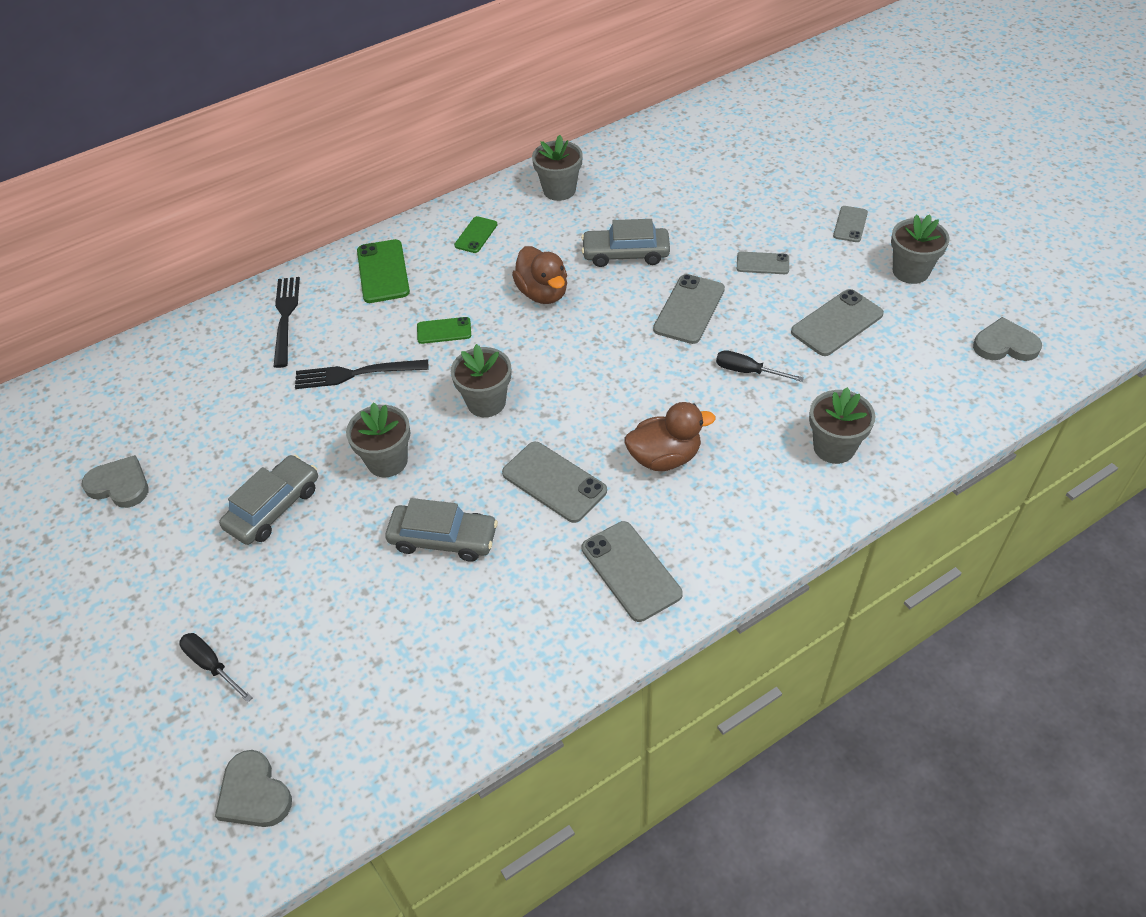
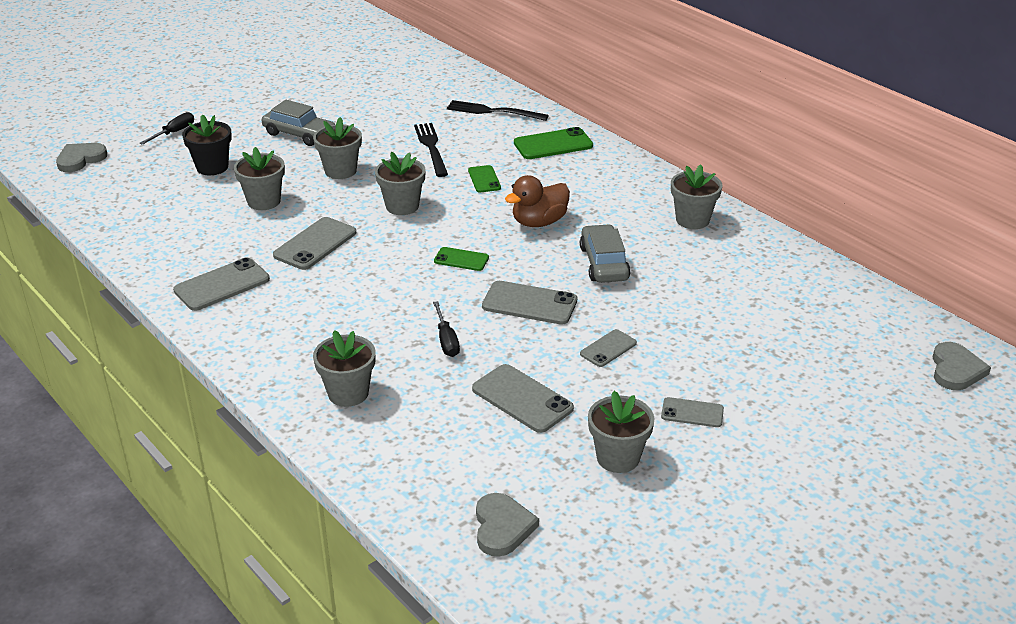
camera: 80 degrees right, 15 degrees down
(120, 485) = (323, 80): grey heart -> grey heart (956, 370)
(285, 317) = (492, 111): black fork -> black fork turned 150 degrees counterclockwise
(335, 605) = (212, 167): none -> black flower pot
(443, 539) = (264, 201): grey car -> grey flower pot
(476, 235) = (612, 182): green phone -> green phone (461, 259)
(664, 457) = (339, 296): brown duck -> none
(747, 371) = (446, 340): black screwdriver -> black screwdriver turned 150 degrees clockwise
(762, 263) = (608, 348): grey phone -> grey phone turned 45 degrees clockwise

